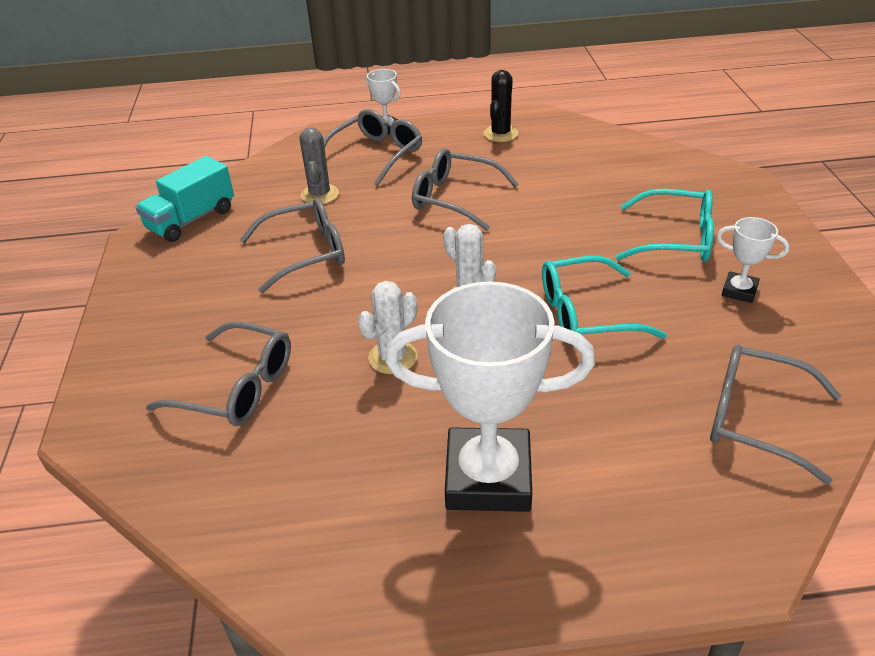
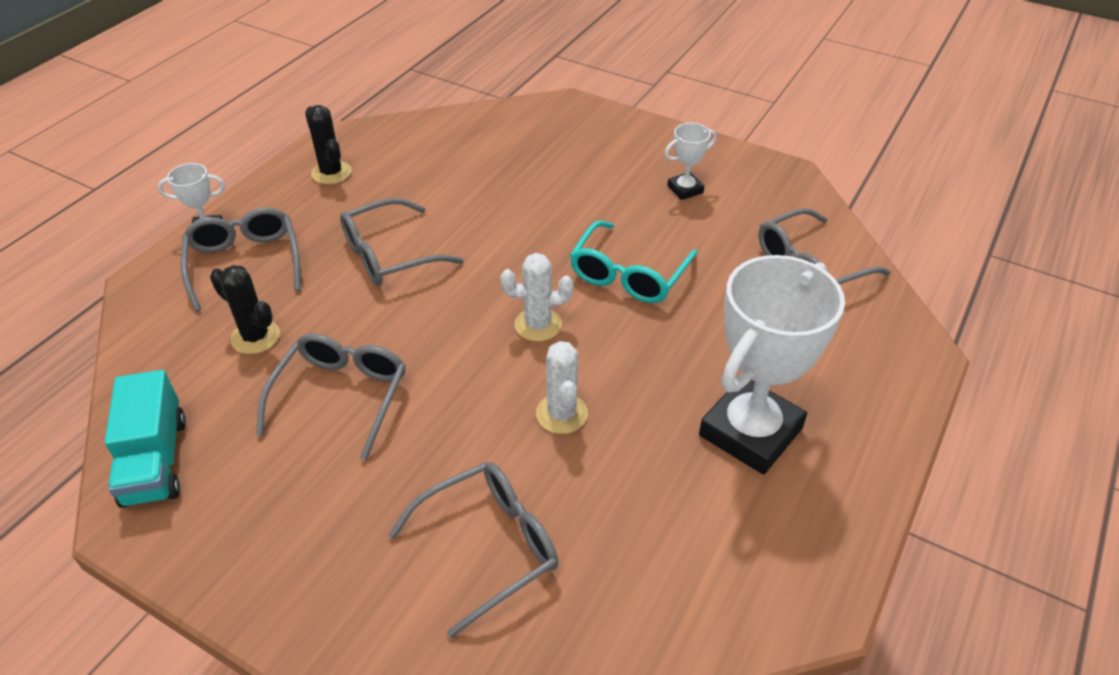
camera: 55 degrees left, 5 degrees up
(320, 194) = (255, 337): grey cactus -> black cactus
(675, 239) = (596, 178): turquoise glasses -> none

